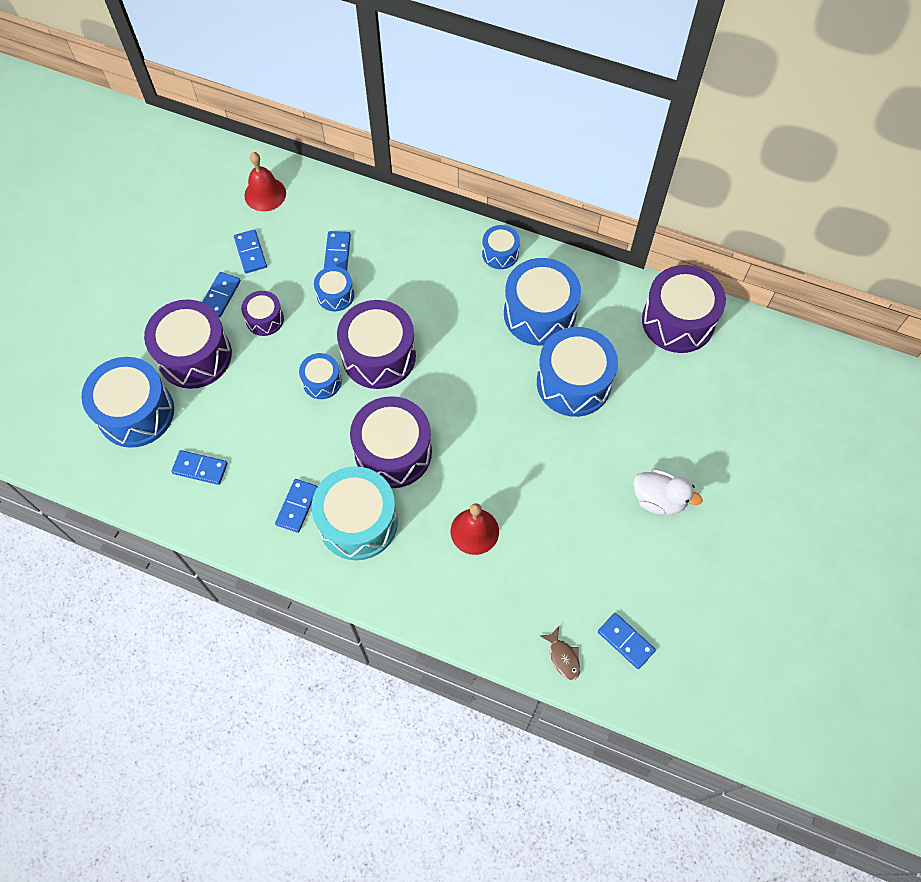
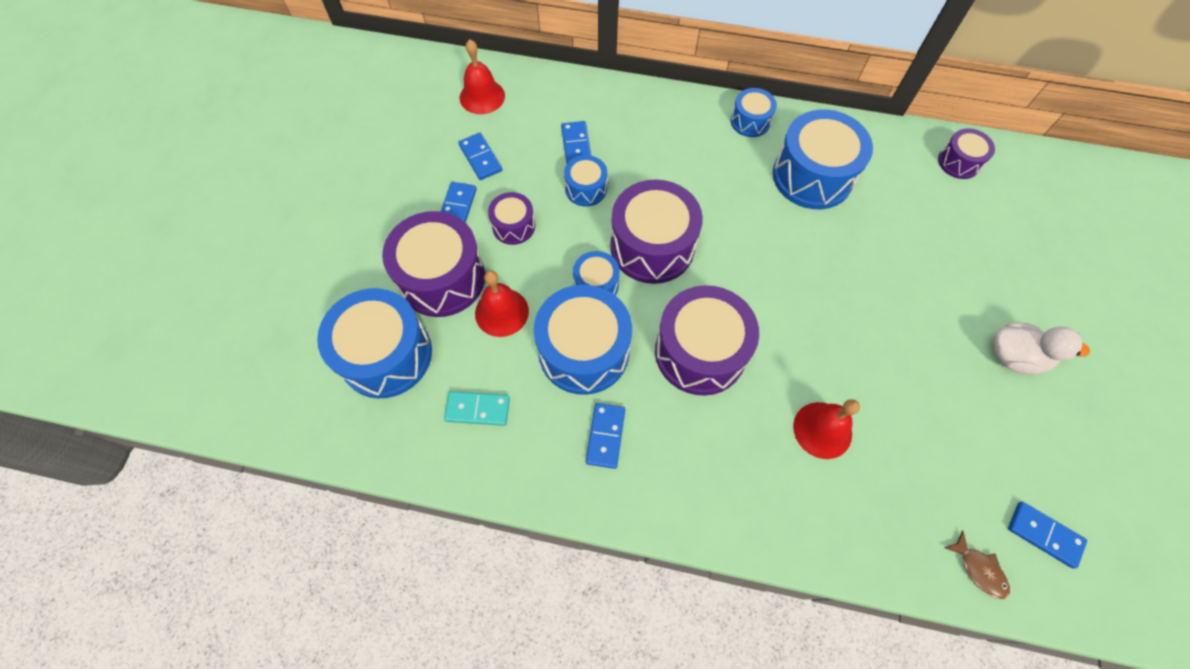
camera: 10 degrees left, 0 degrees up
(200, 468) = (478, 409): blue domino -> turquoise domino
(237, 392) = (501, 312): none -> red bell
(358, 522) = (683, 442): turquoise drum -> none
(573, 382) = (874, 243): blue drum -> blue drum (584, 351)
(678, 321) = (959, 162): purple drum -> purple drum, size x0.52

